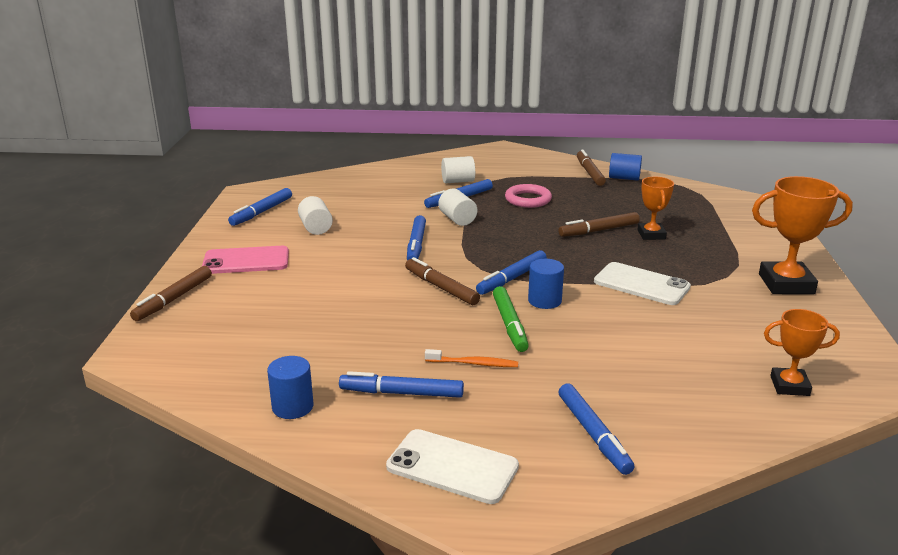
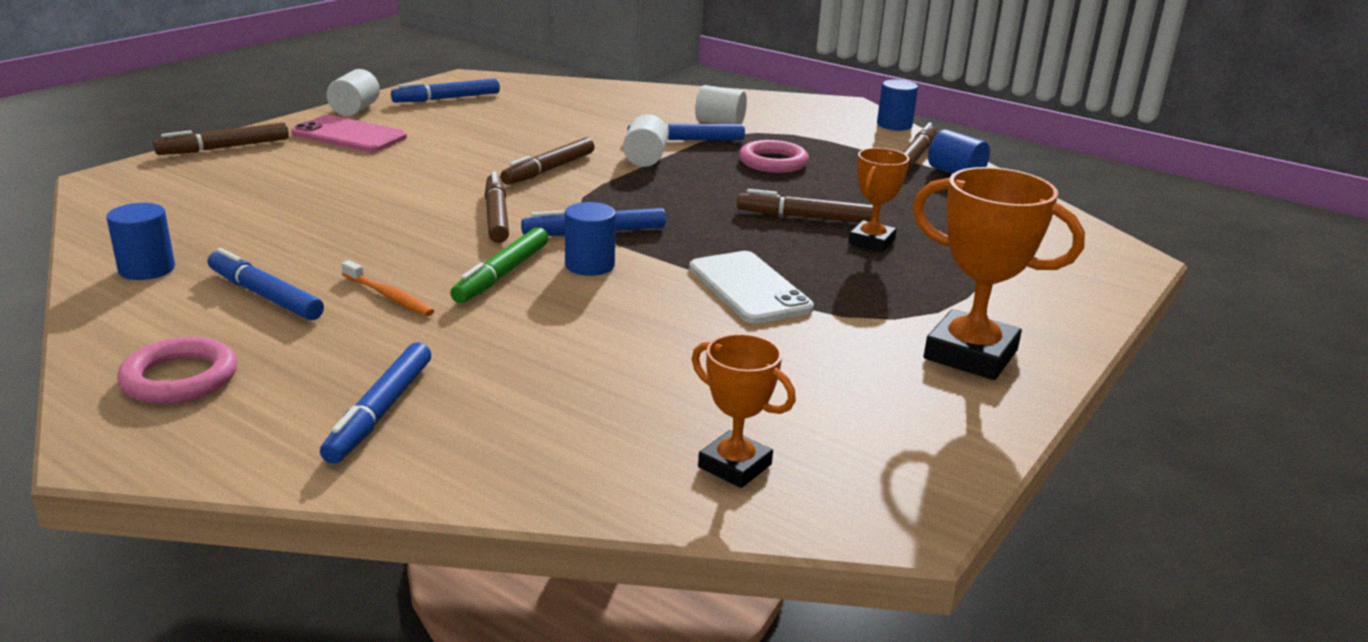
camera: 30 degrees right, 0 degrees up
(315, 228) = (473, 126): white cylinder -> white cylinder (355, 110)
(416, 245) = (549, 170): blue marker -> brown marker
(452, 467) = (180, 378): white phone -> pink ring
(549, 155) = (894, 125): none -> blue cylinder

